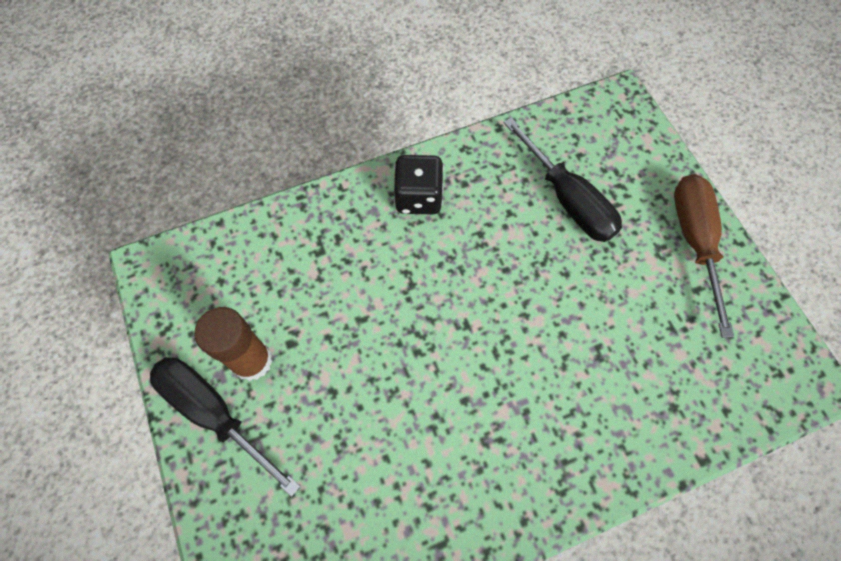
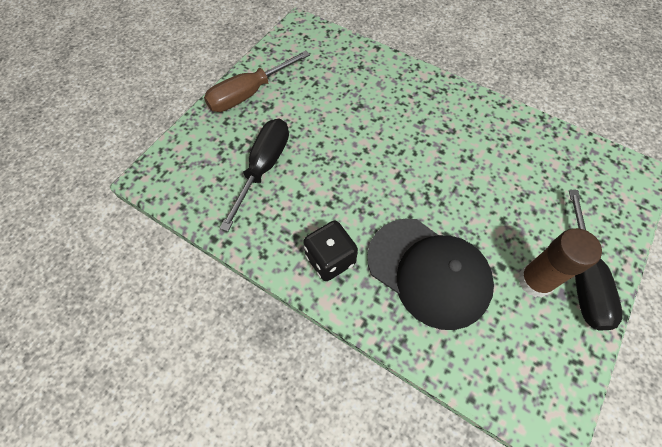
camera: 125 degrees left, 5 degrees down
(340, 271) = (428, 272): none -> black cap

